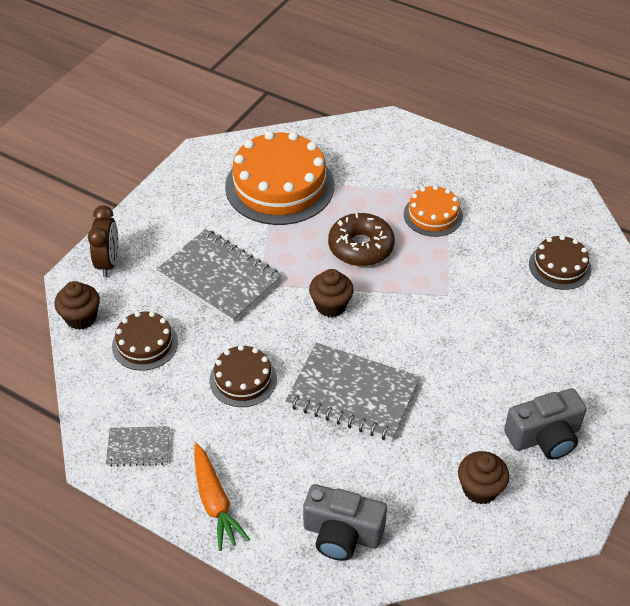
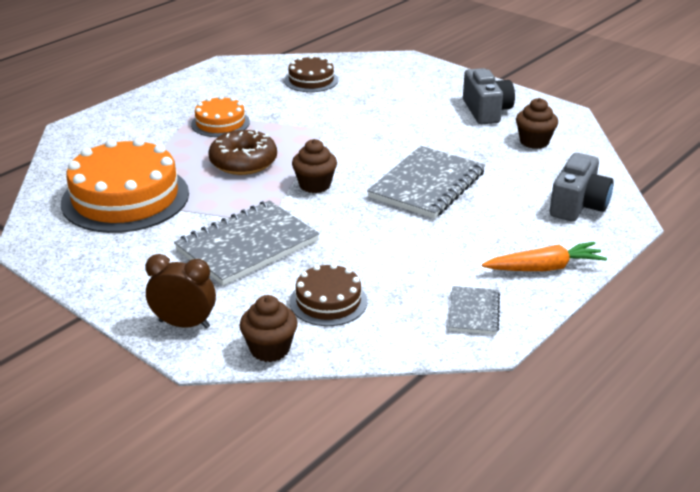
camera: 80 degrees left, 15 degrees down
(243, 379) = (395, 241): brown cake -> none

